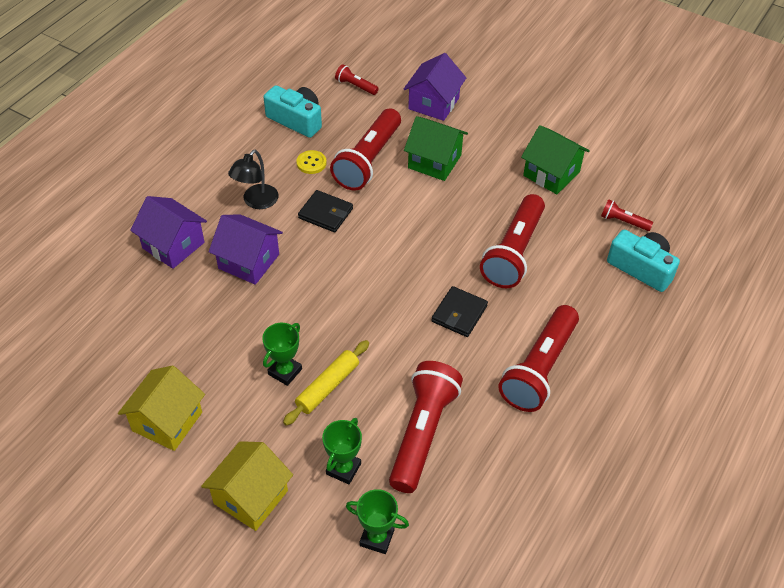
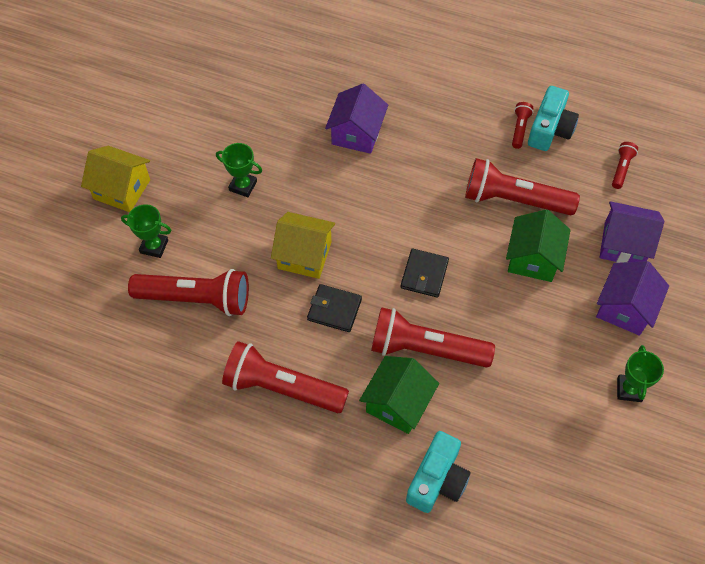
camera: 80 degrees right, 10 degrees up
(167, 421) = (182, 120): yellow house -> yellow house (304, 255)
(173, 245) = (361, 77): purple house -> purple house (624, 308)
(256, 202) = (429, 122): black lamp -> none
(311, 163) = (494, 154): yellow button -> none
(325, 213) = (431, 179): black wallet -> black wallet (424, 274)
(327, 387) = (233, 219): yellow rolling pin -> none
(377, 538) = (94, 281): green trophy -> green trophy (629, 389)
(551, 174) = (553, 375): green house -> green house (398, 403)
(623, 221) = (502, 457): red flashlight -> red flashlight (519, 129)

